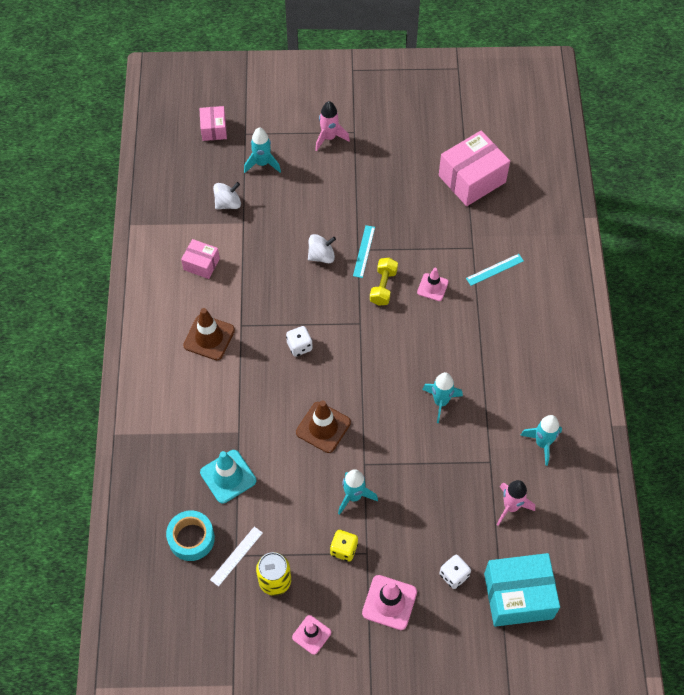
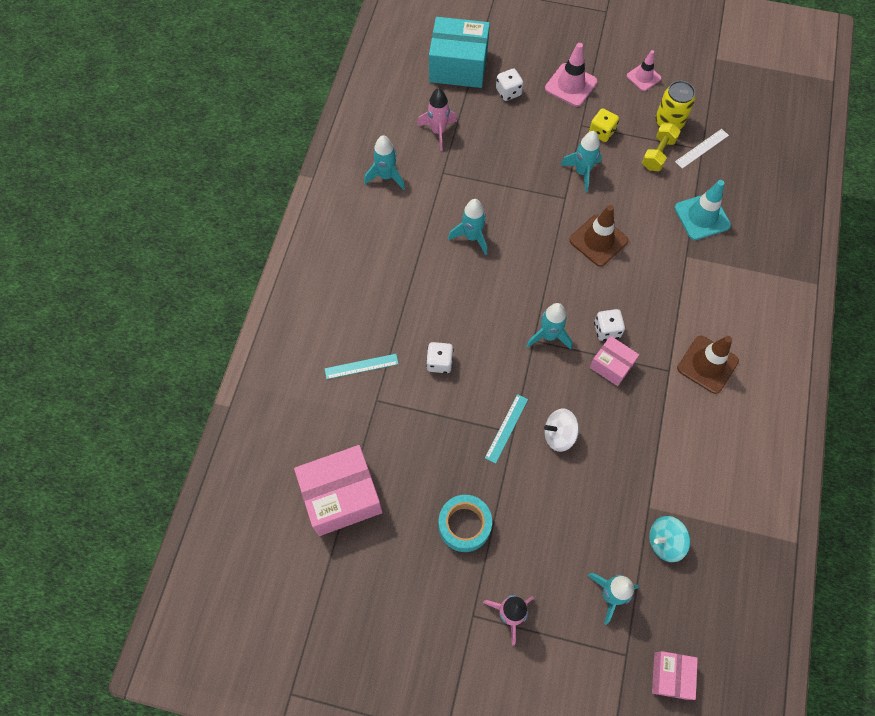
camera: 165 degrees left, 5 degrees up
(191, 538) = (743, 171): turquoise tape -> turquoise tape (464, 525)
(201, 264) = (708, 461): pink box -> pink box (611, 365)
(228, 203) = (664, 542): white spinning top -> turquoise spinning top
(348, 330) = (549, 336): none -> turquoise rocket
(383, 287) = (496, 377): yellow dumbbell -> yellow dumbbell (658, 154)
(432, 287) = (439, 362): pink traffic cone -> white dice

